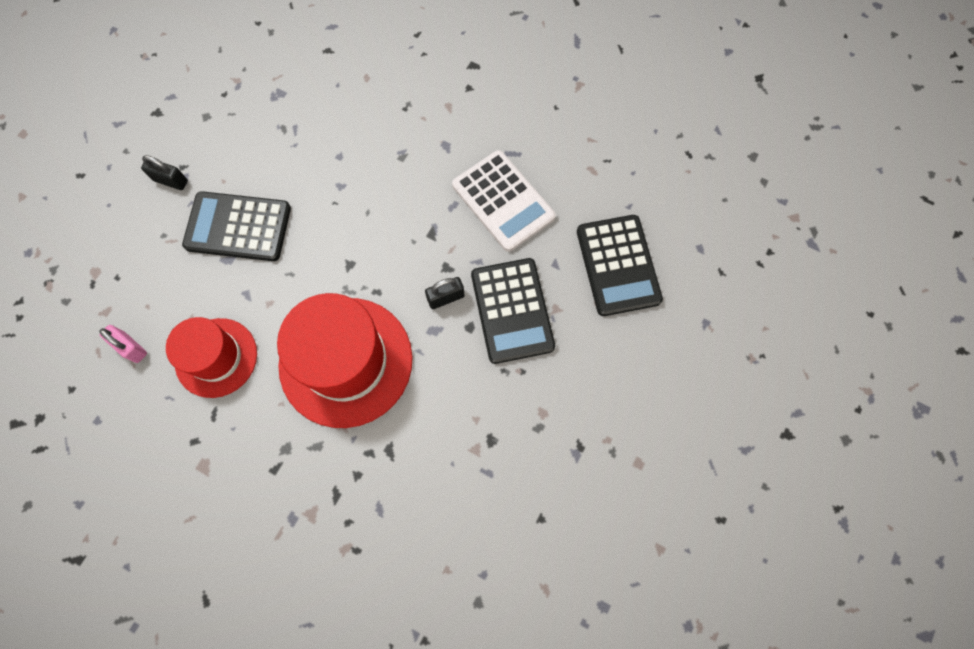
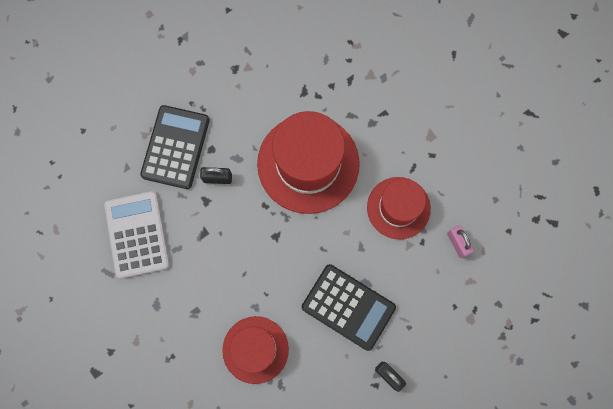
camera: 155 degrees left, 5 degrees up
(322, 148) = (255, 349): none -> red hat
(618, 265) = (83, 146): black calculator -> none

